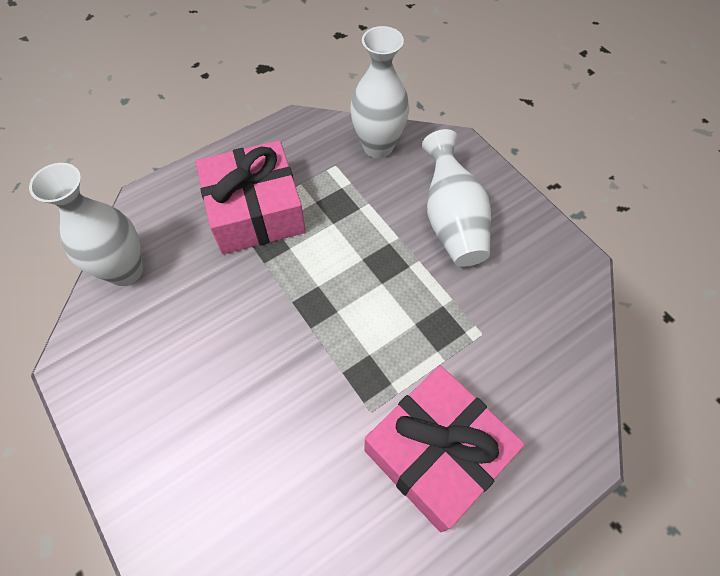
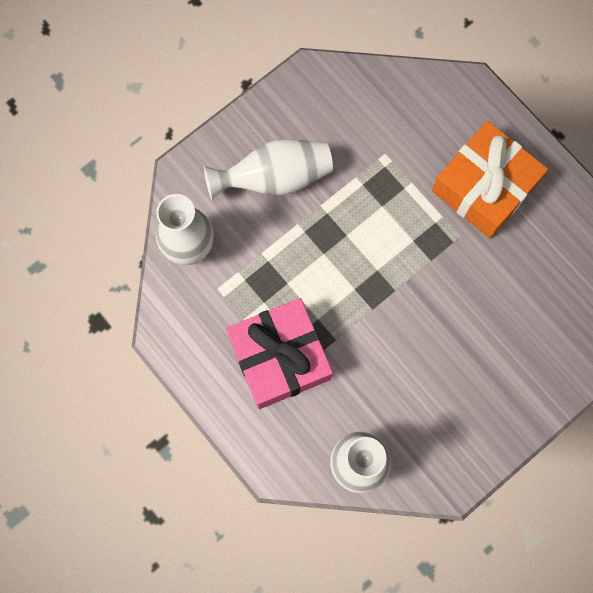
camera: 95 degrees left, 15 degrees up
(436, 453) = (484, 187): pink gift -> orange gift

